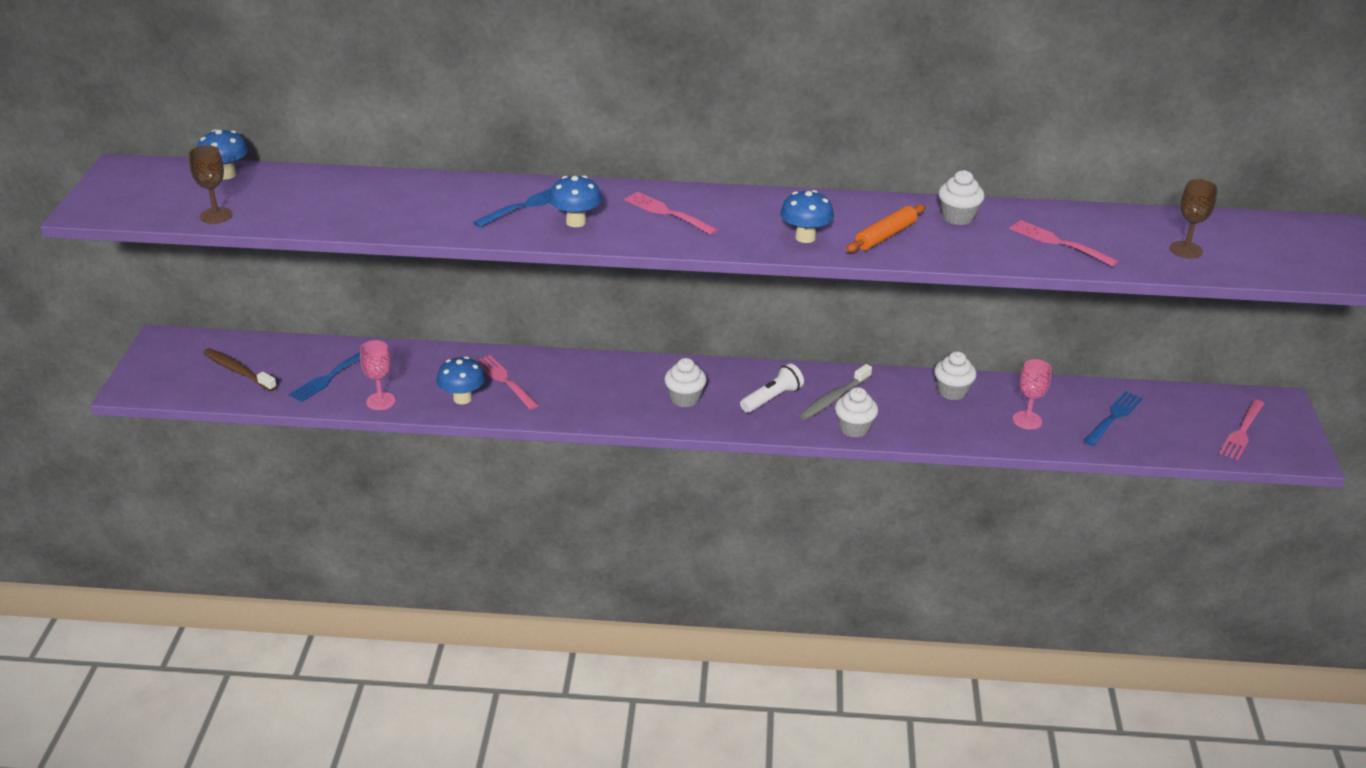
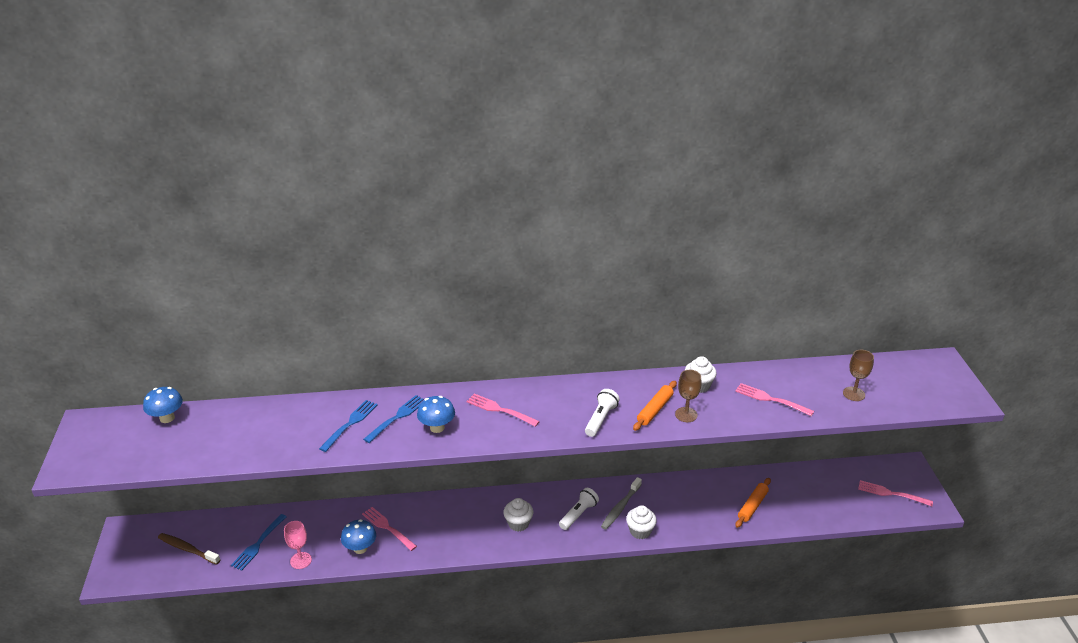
camera: 10 degrees left, 0 degrees up
(216, 215) = (168, 459): brown goblet -> brown goblet (686, 414)
(805, 237) = (601, 419): blue mushroom -> white flashlight
(952, 391) = (698, 489): white cupcake -> none
(1027, 420) = (752, 506): pink goblet -> orange rolling pin
(1113, 417) = (807, 494): blue fork -> blue fork (350, 424)
(1242, 432) = (891, 493): pink fork -> pink fork turned 90 degrees clockwise

